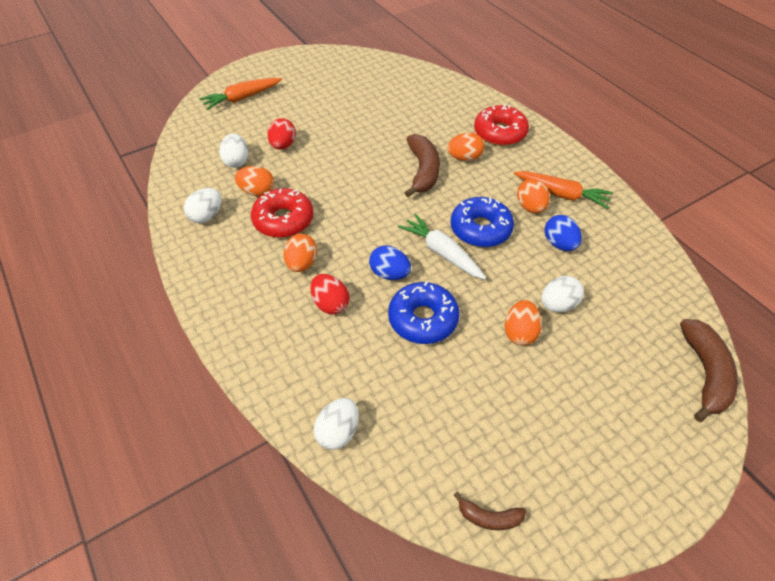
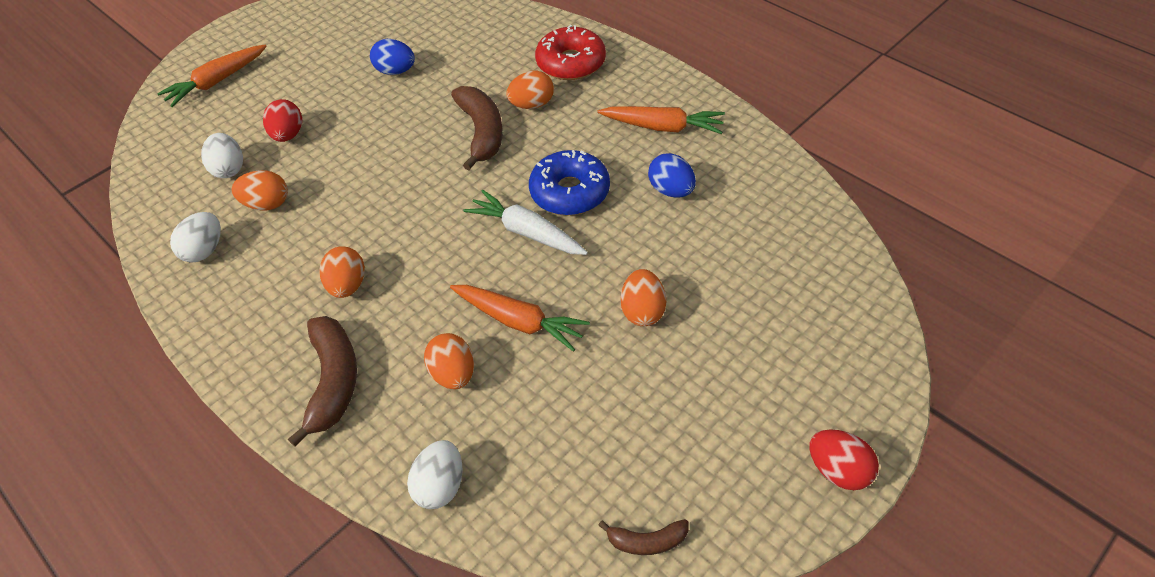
camera: 10 degrees left, 0 degrees up
(283, 220) = (311, 234): red donut -> none
(330, 304) = (396, 329): red egg -> red egg (838, 470)
(389, 274) = (465, 274): blue egg -> blue egg (396, 71)
(423, 319) = (519, 321): blue donut -> orange carrot
(530, 207) = (627, 151): orange egg -> orange egg (453, 374)
(558, 305) = (683, 266): white egg -> none
(705, 373) = (870, 310): brown banana -> brown banana (333, 382)

